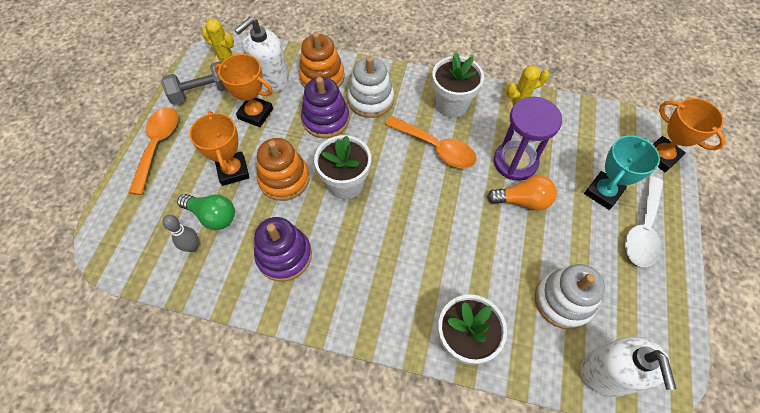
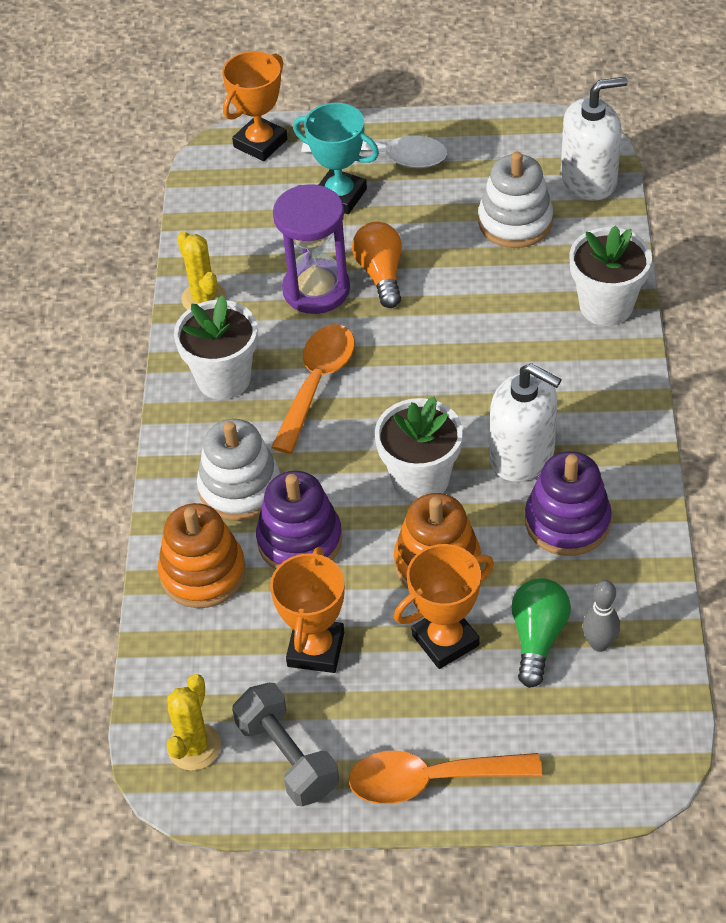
camera: 100 degrees left, 10 degrees down
(271, 79) = (226, 653): white soap dispenser -> white soap dispenser (522, 455)

